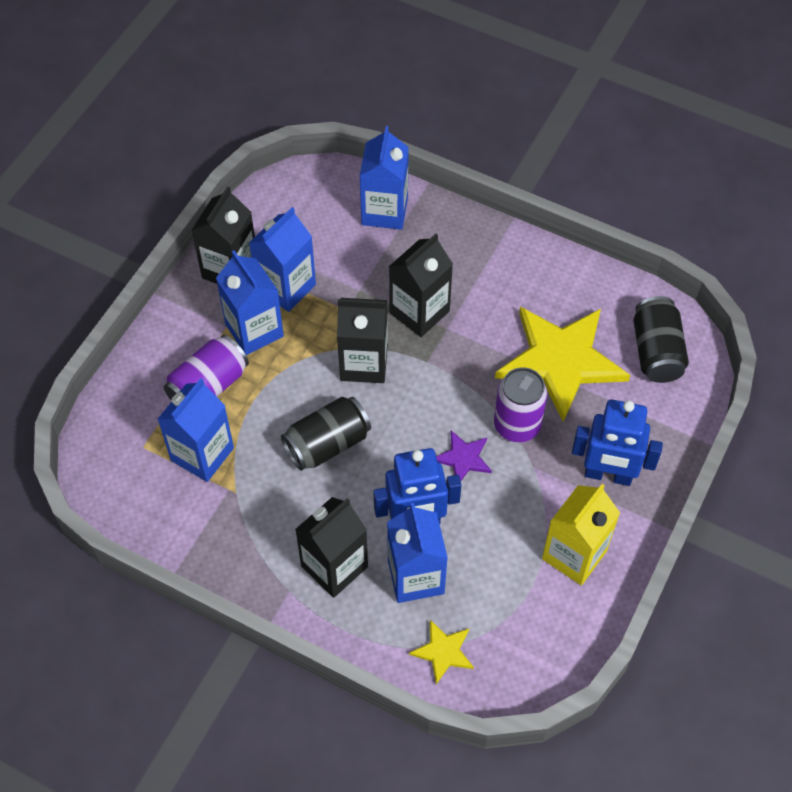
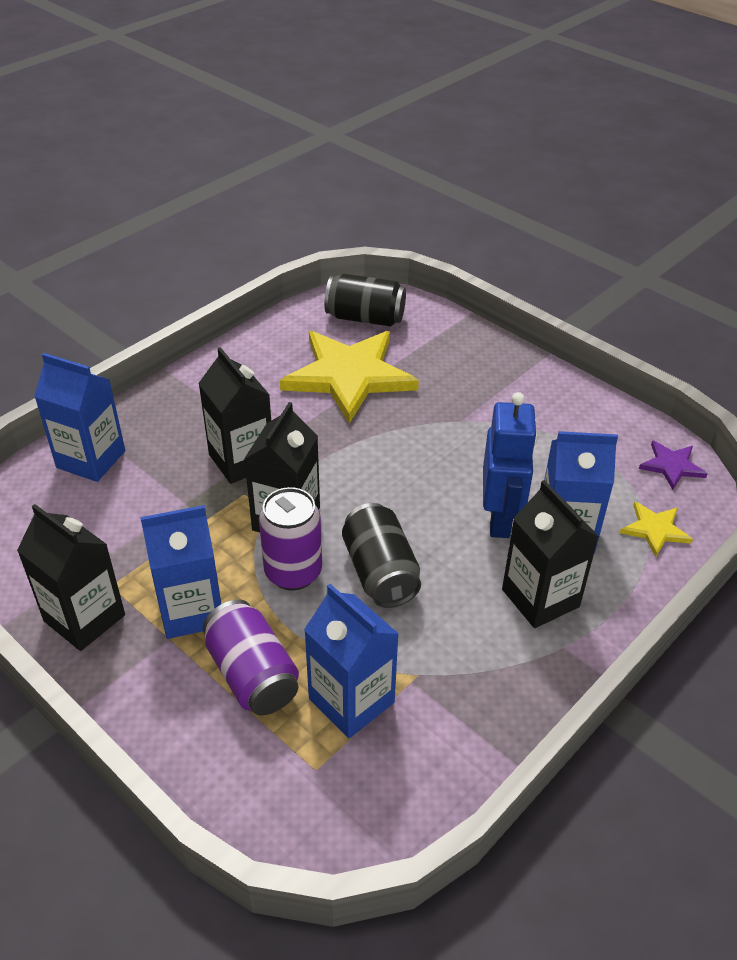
camera: 75 degrees left, 15 degrees down
(286, 287) = (144, 567): blue carton -> none
(463, 458) = (435, 466): purple star -> purple star (672, 466)
(517, 425) = (410, 421): purple can -> purple can (293, 572)
(574, 555) = (563, 416): yellow carton -> none
(608, 475) = (484, 376): blue robot -> none

